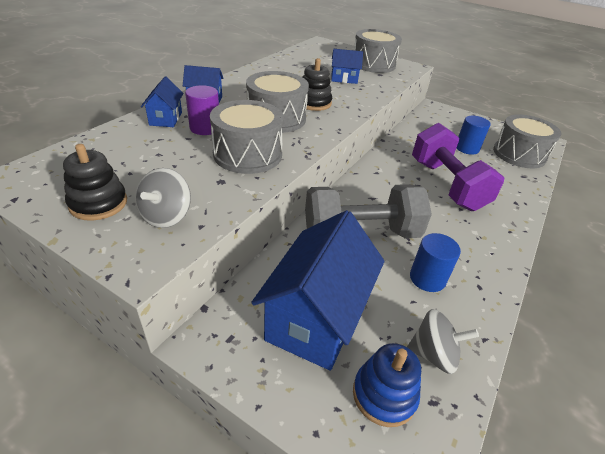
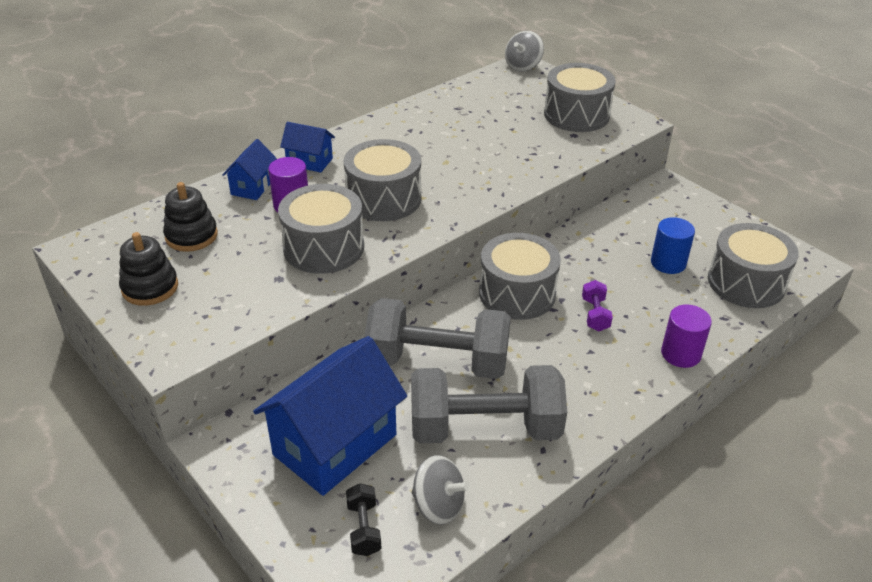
camera: 20 degrees right, 0 degrees up
(166, 216) = (208, 311): grey spinning top -> grey spinning top (523, 66)
(313, 103) = (445, 179): black stacking toy -> black stacking toy (191, 236)
(344, 79) = (513, 140): blue house -> none
(384, 395) = (364, 528): blue stacking toy -> black dumbbell
(387, 178) = (517, 293): none -> grey drum
(427, 278) = (485, 428): blue cylinder -> grey dumbbell
(446, 185) = (595, 315): purple dumbbell -> purple dumbbell, size x0.41
(517, 202) = (681, 354): none -> purple cylinder

